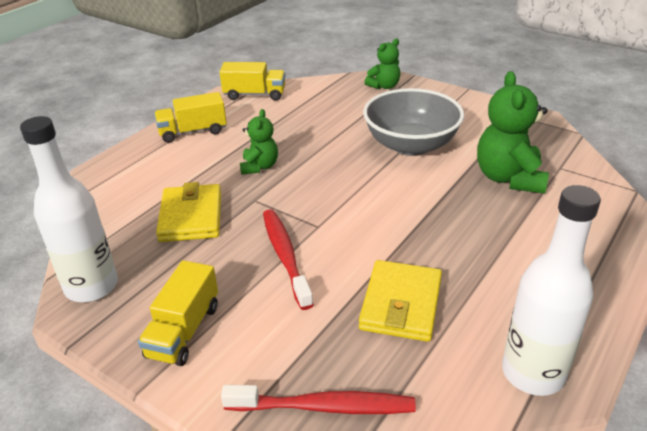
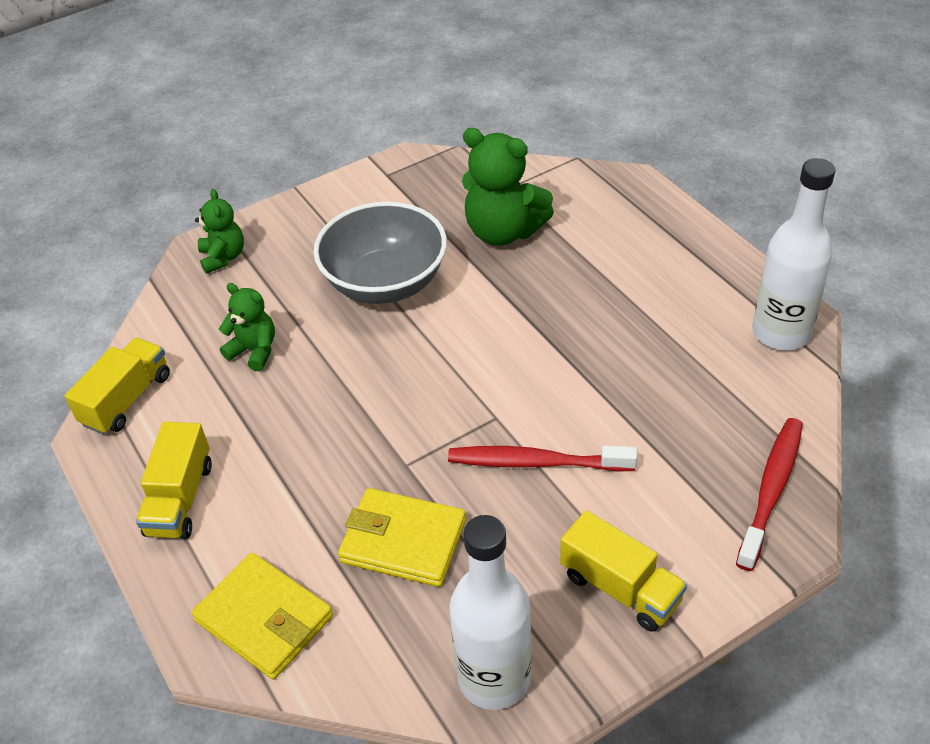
camera: 65 degrees left, 10 degrees up
(259, 166) = (332, 441): green teddy bear -> green teddy bear (254, 351)
(401, 304) = (659, 389): yellow wallet -> yellow wallet (264, 619)

